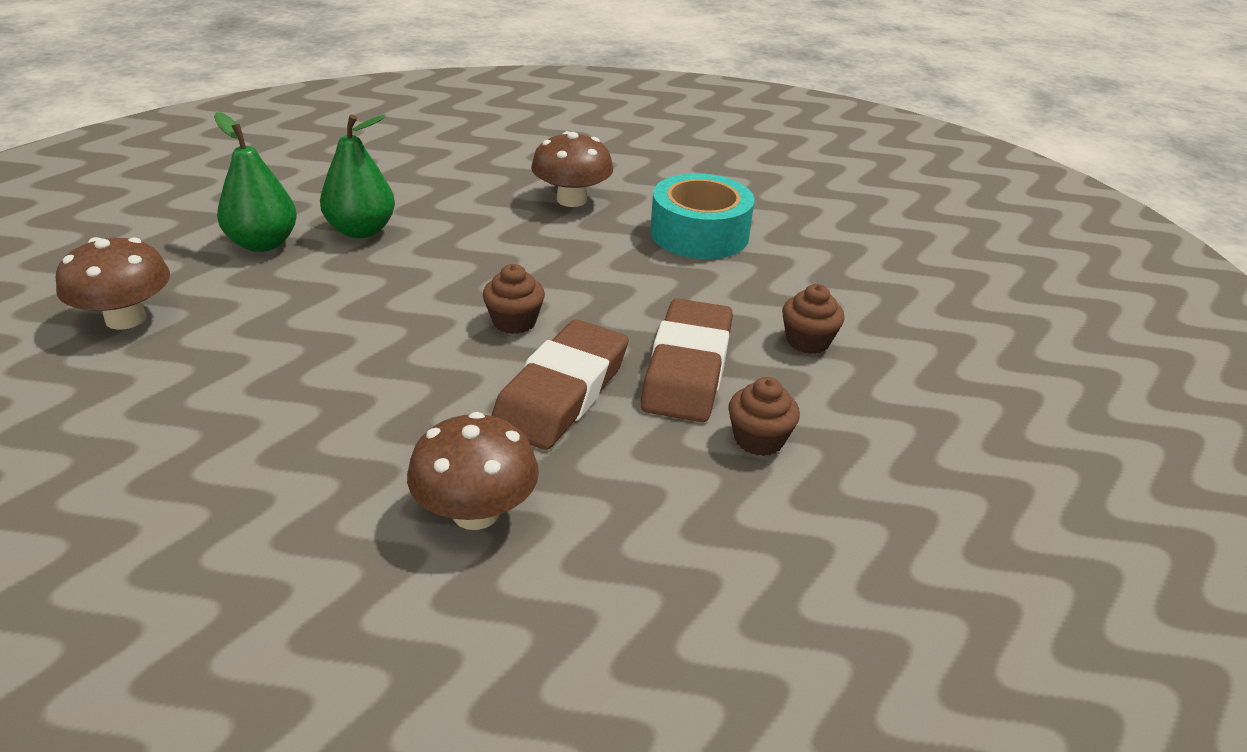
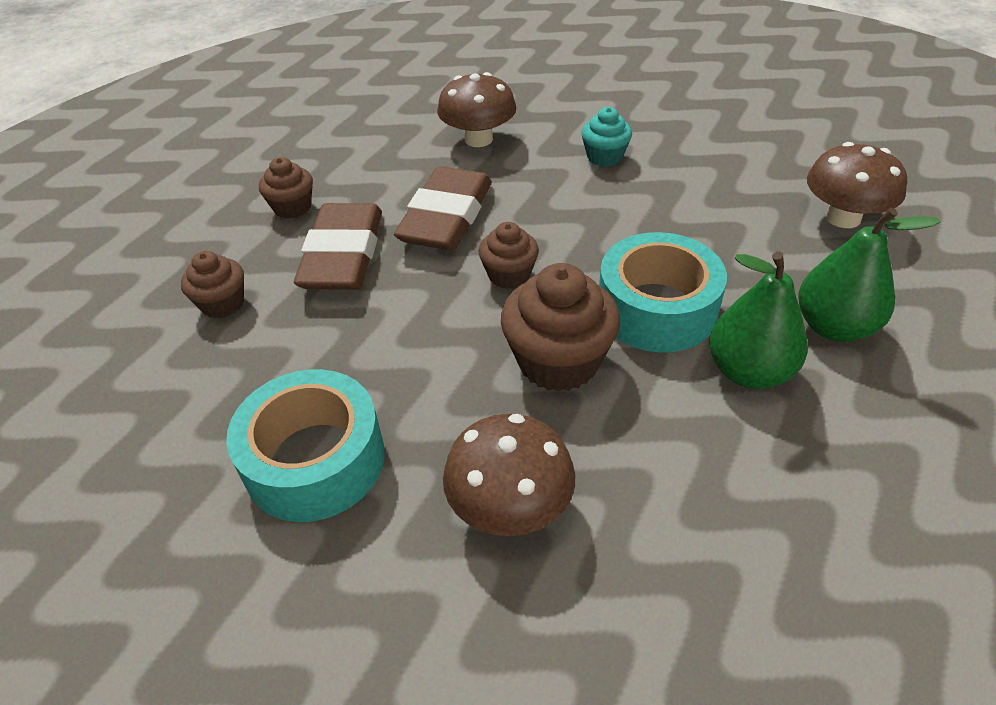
camera: 175 degrees right, 10 degrees up
(311, 444) = (604, 157): none -> turquoise cupcake
(395, 275) = (656, 309): none -> turquoise tape
(503, 256) = (558, 361): none -> brown cupcake

